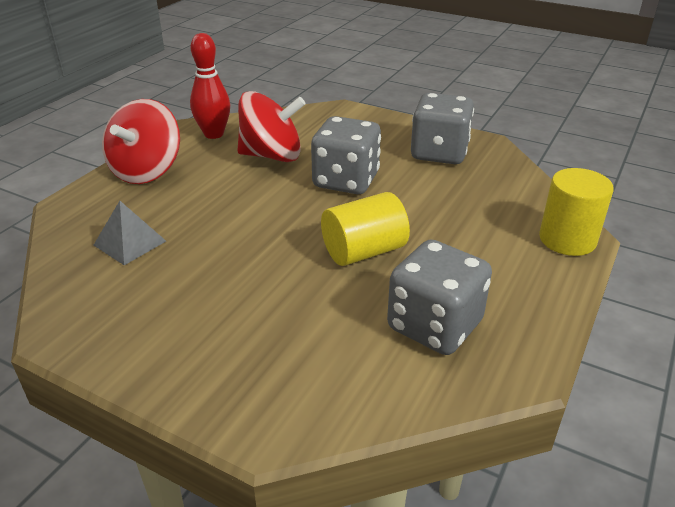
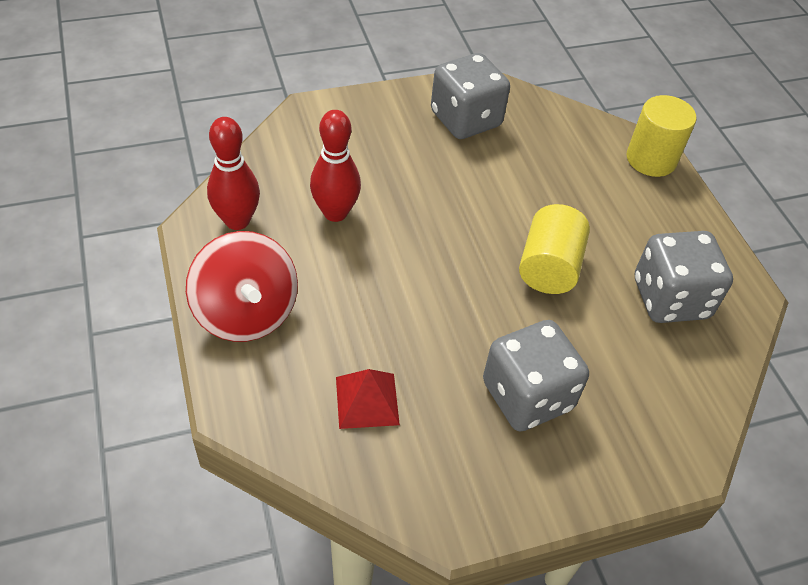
camera: 50 degrees left, 15 degrees up
(129, 243) = (367, 400): grey pyramid -> red pyramid
(272, 156) = (335, 212): red spinning top -> red bowling pin
(346, 181) = (438, 201): grey dice -> grey dice (527, 396)

